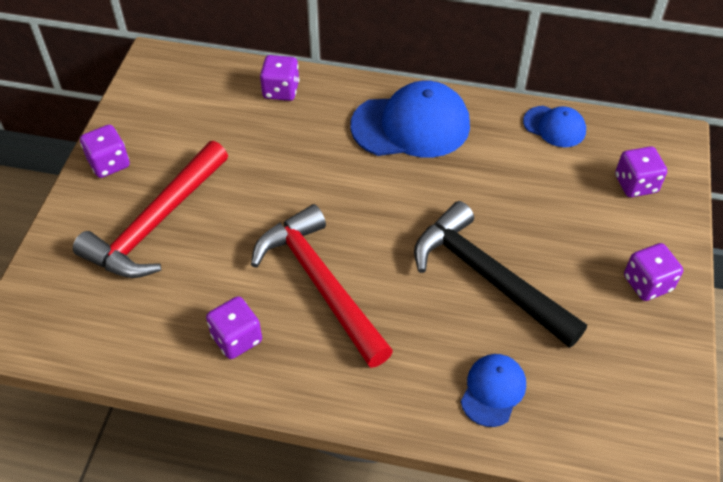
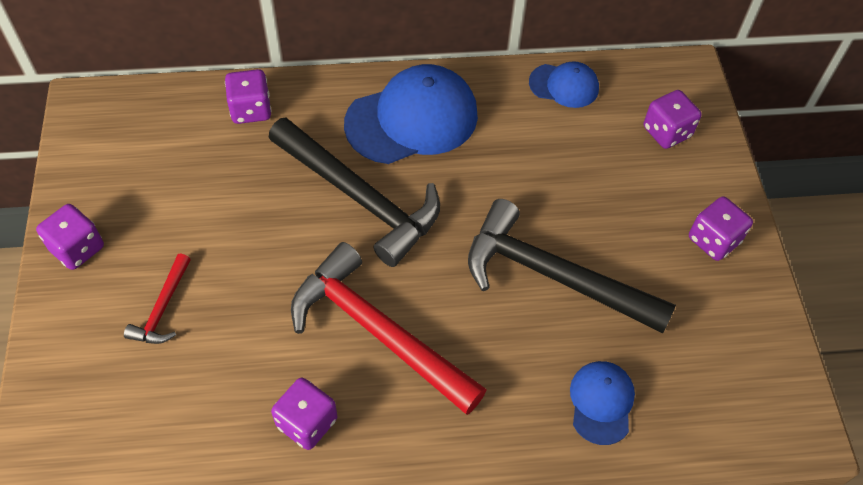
camera: 20 degrees left, 5 degrees up
(156, 223) = (163, 308): red hammer -> red hammer, size x0.47
(344, 176) = (360, 197): none -> black hammer

